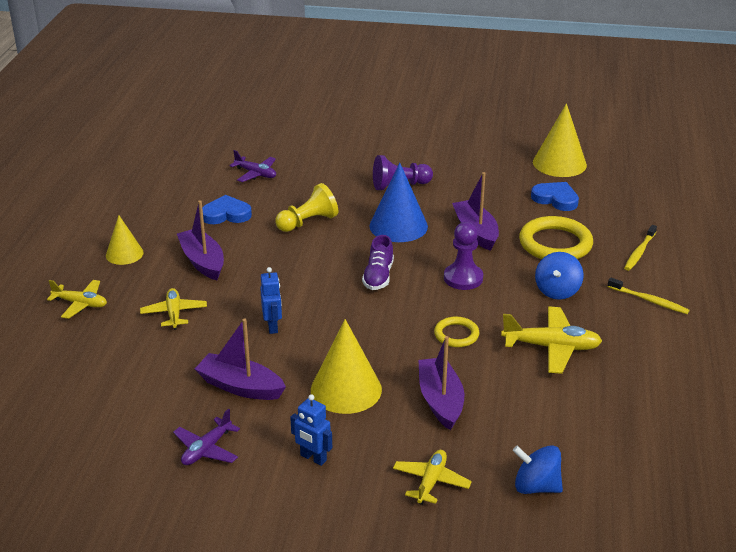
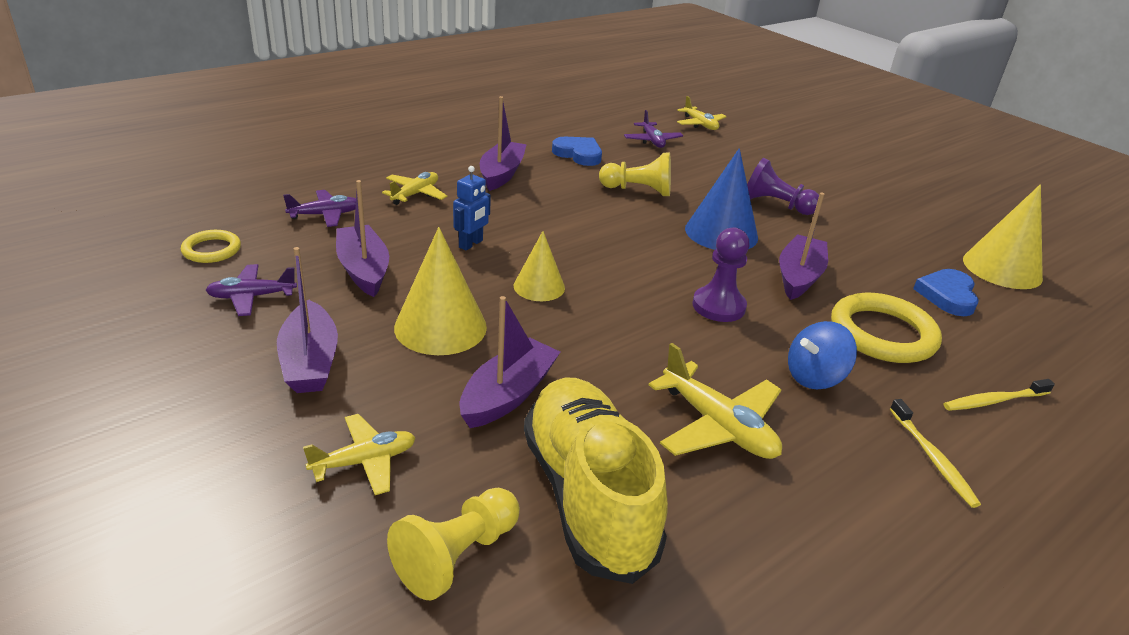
camera: 40 degrees right, 0 degrees up
(80, 304) = (366, 155): yellow plane -> yellow plane (700, 124)
(124, 254) = (455, 142): yellow cone -> yellow cone (539, 286)
(143, 367) = (325, 215): none -> purple plane
(313, 458) = (310, 361): blue robot -> purple boat
(378, 276) = (632, 259): purple shoe -> none
(456, 334) = (627, 348): yellow ring -> yellow ring (211, 250)
(536, 486) = (457, 556): blue spinning top -> yellow pawn
(546, 420) = (588, 495): none -> yellow shoe
(555, 199) = (947, 296): blue heart -> blue heart turned 150 degrees counterclockwise

